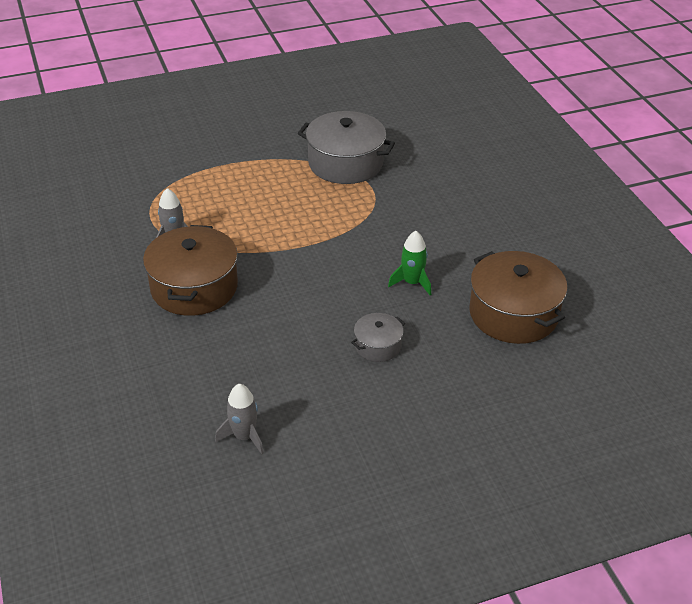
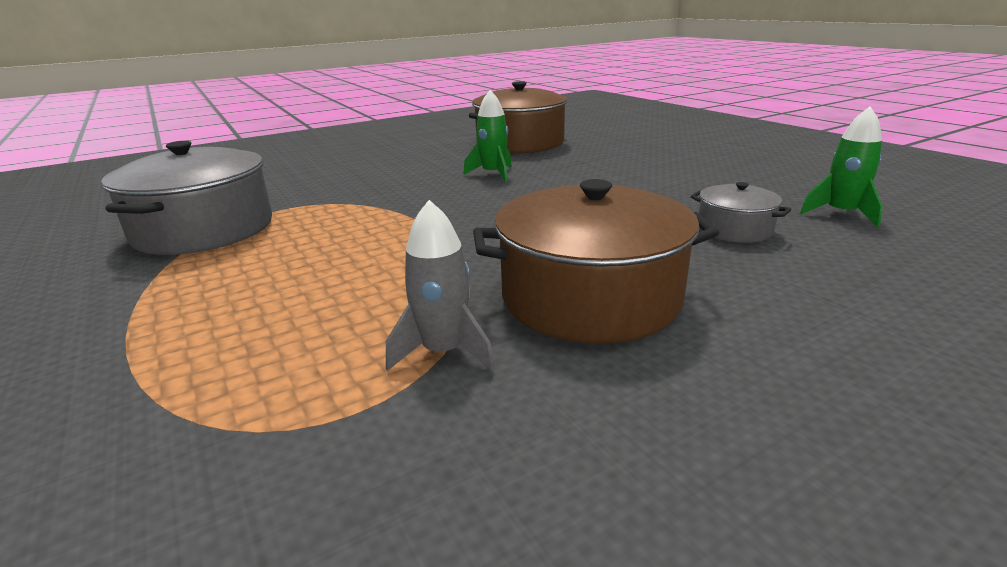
camera: 100 degrees left, 15 degrees down
(244, 436) = (841, 214): grey rocket -> green rocket
(378, 346) = (612, 177): grey pot -> grey pot (734, 229)

